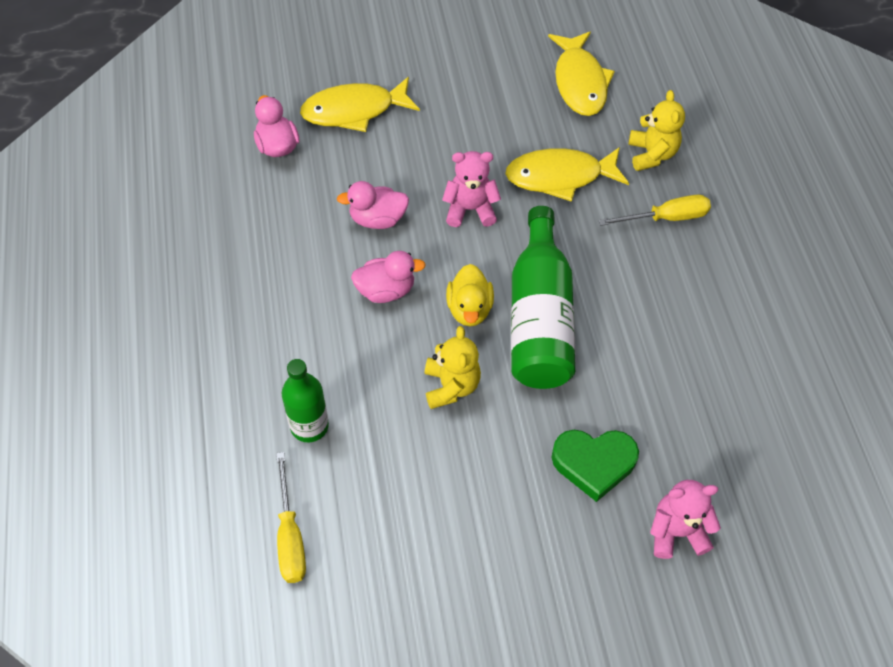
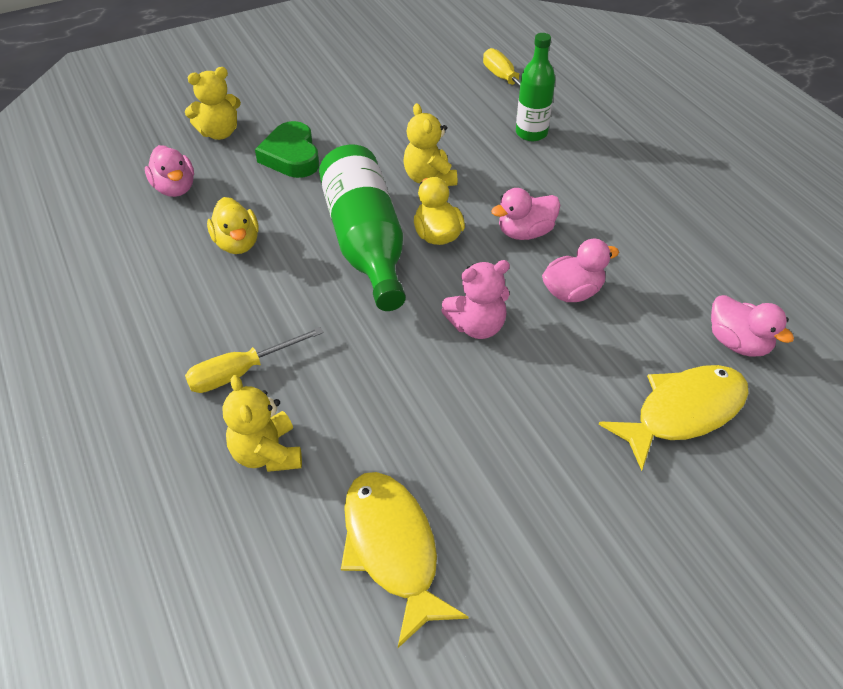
camera: 165 degrees right, 10 degrees down
(560, 176) = (383, 391): yellow fish -> none
(594, 463) = (291, 156): green heart -> green heart turned 90 degrees counterclockwise
(663, 349) = (237, 243): none -> yellow duck
(676, 531) = (219, 133): pink teddy bear -> yellow teddy bear
(727, 445) = (175, 188): none -> pink duck

